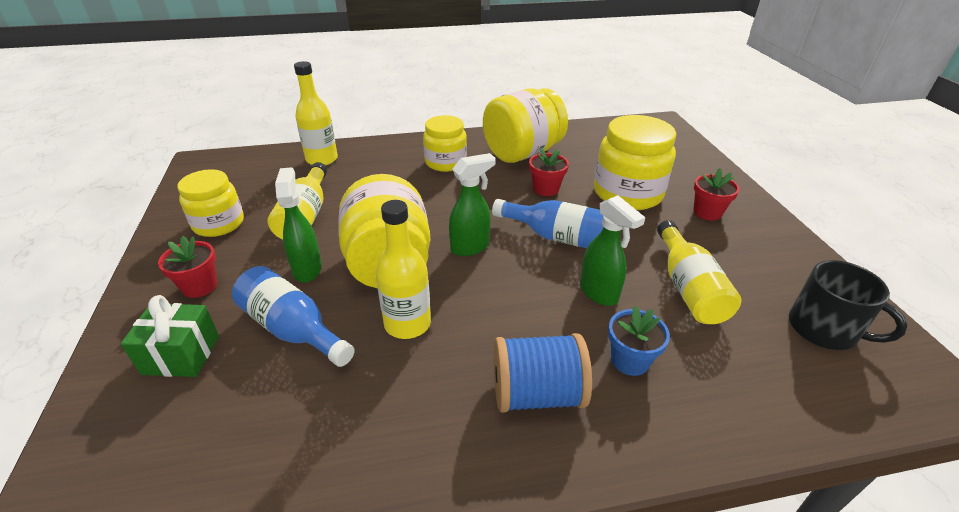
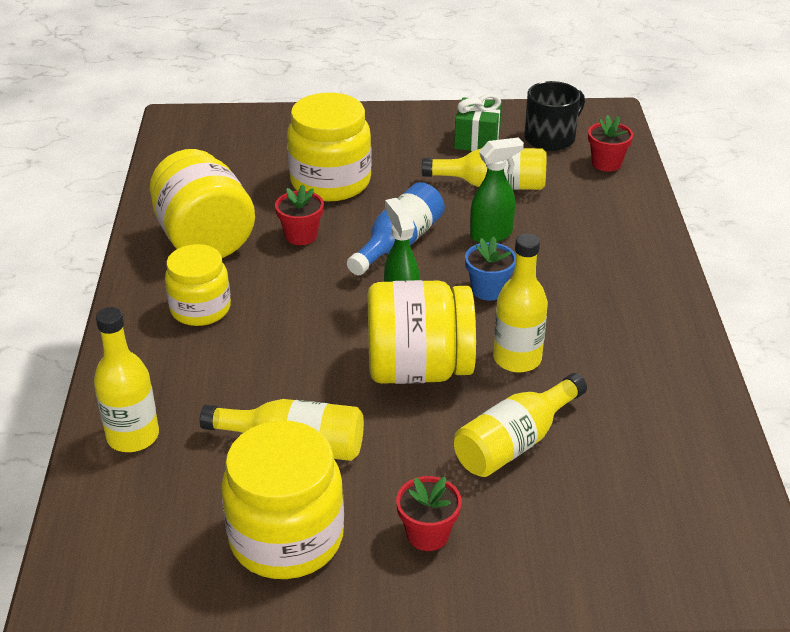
camera: 80 degrees left, 0 degrees up
(181, 355) = (544, 529): green gift -> green gift (477, 140)
(218, 224) = (286, 538): yellow jar -> yellow jar, size x1.53
(292, 329) = (515, 442): blue bottle -> yellow bottle
(307, 269) = (413, 437): green spray bottle -> none
(537, 394) = (607, 290): blue spool -> none
(630, 360) = (575, 236): blue flower pot -> blue flower pot (488, 290)
(707, 212) = (382, 144): red flower pot -> red flower pot (606, 163)

